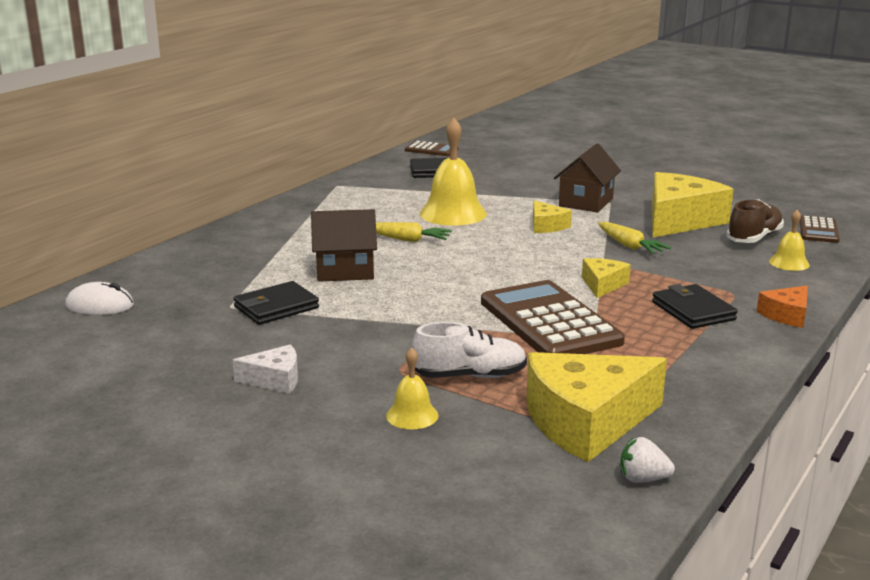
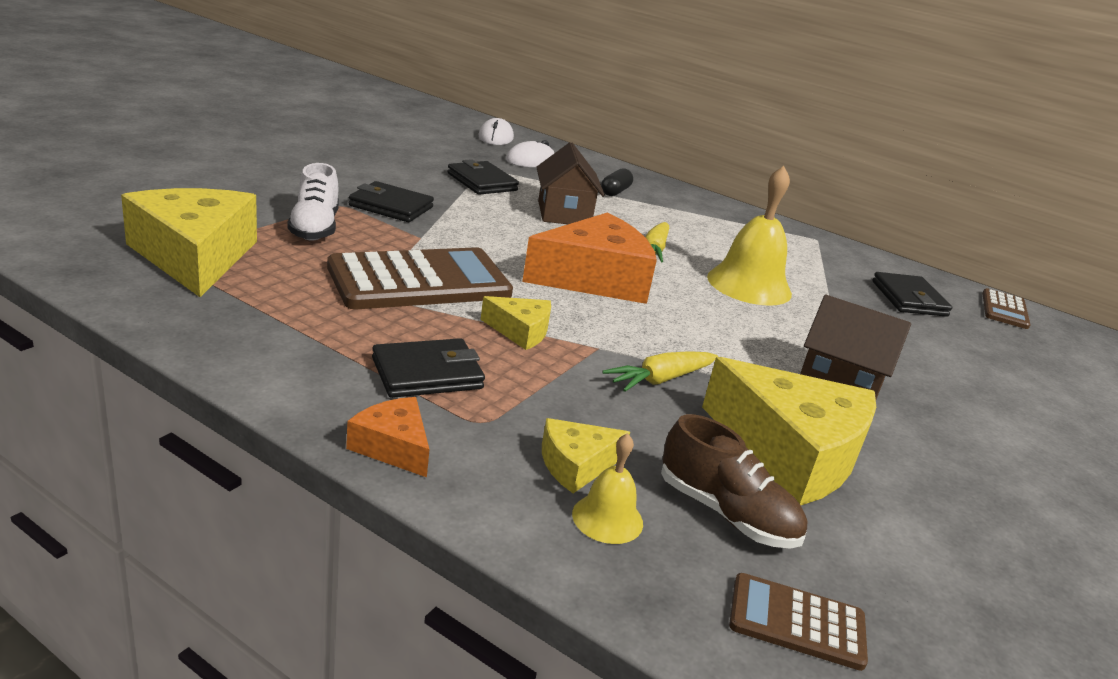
camera: 85 degrees right, 5 degrees up
(185, 286) = (531, 161): none -> white mouse
(265, 249) = (615, 191): none -> black capsule
(275, 379) = (346, 168): white cheese -> none
(384, 346) = (391, 206): none -> black wallet
(412, 415) = (258, 199): yellow bell -> none
(486, 261) = (594, 278): none -> orange cheese
(546, 226) = (724, 335): yellow cheese -> yellow cheese (576, 465)
(642, 479) = (76, 258): white strawberry -> none

